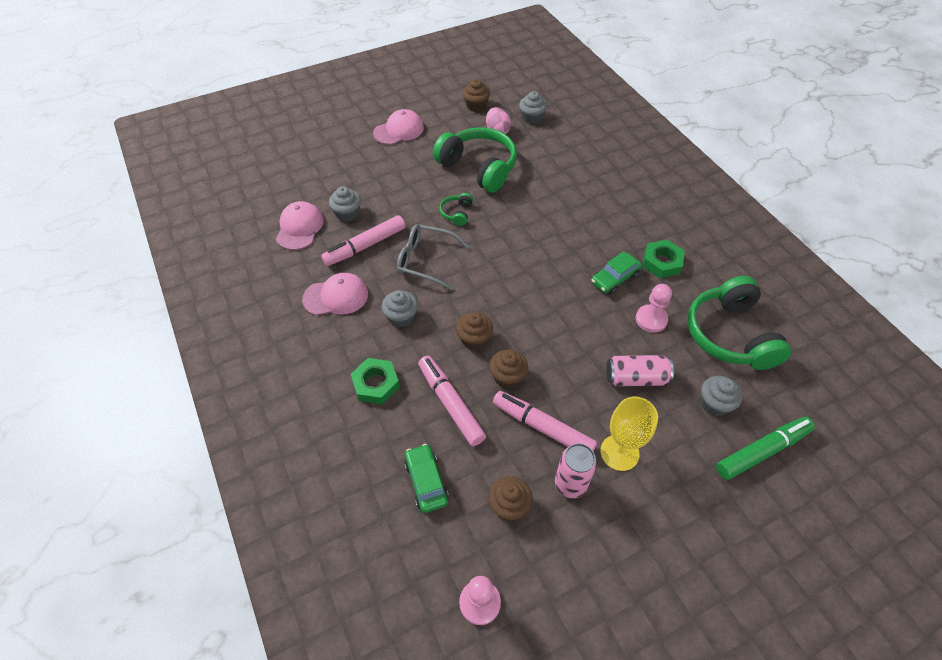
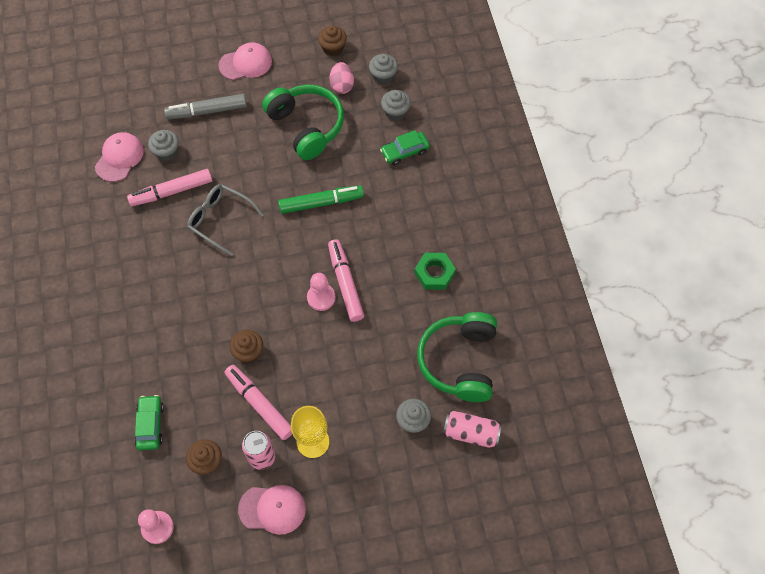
camera: 15 degrees right, 10 degrees up
(336, 297) = (130, 238): pink cap -> pink cap (272, 509)
(376, 173) = (207, 111): none -> grey marker
(376, 384) = (138, 331): green nut -> none
(401, 317) = (179, 272): grey cupcake -> grey cupcake (395, 112)
(450, 404) = (192, 364): pink marker -> pink marker (345, 283)
(457, 213) = (266, 175): green headphones -> none
(474, 339) = (234, 309): brown cupcake -> none
(615, 278) = (383, 279): green car -> green car (405, 152)
(635, 378) = (356, 380): pink can -> pink can (470, 433)
(651, 319) = (396, 329): pink pawn -> pink pawn (321, 297)
(762, 451) = (431, 471): green marker -> green marker (321, 203)

